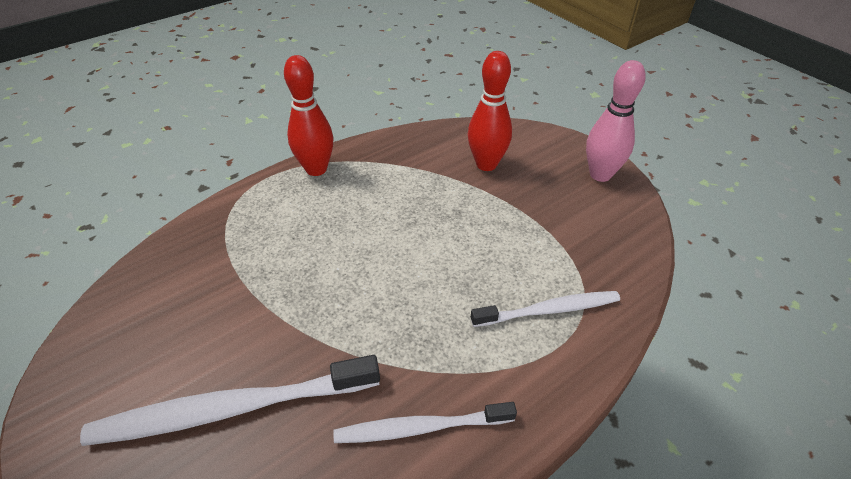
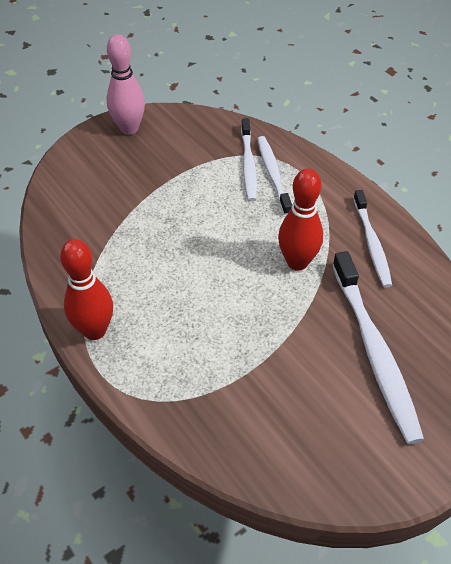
camera: 90 degrees left, 5 degrees up
(486, 164) = (105, 197): red bowling pin -> red bowling pin (297, 262)
(561, 283) = (248, 165): none -> white toothbrush

